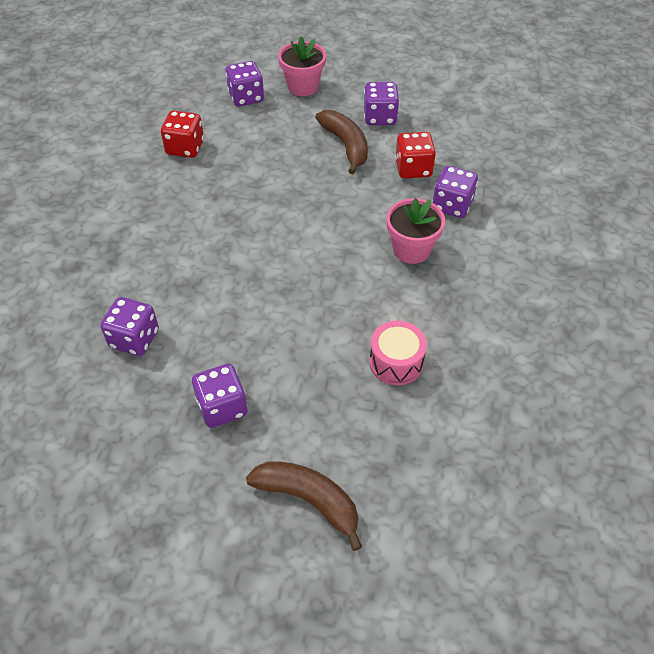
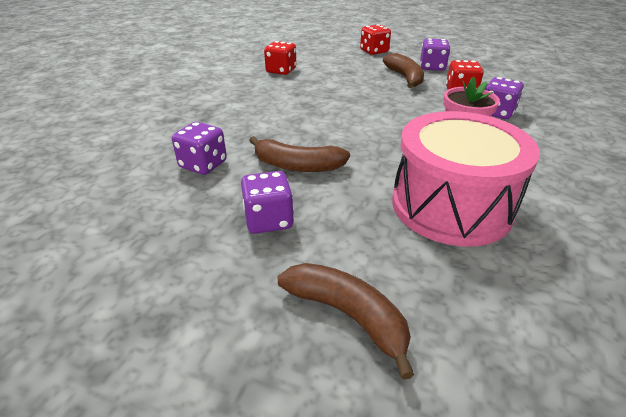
camera: 10 degrees right, 15 degrees down
(237, 326) = (297, 166): none -> brown banana
(246, 97) = (331, 53): purple dice -> none
(303, 86) = (374, 51): pink flower pot -> red dice
(396, 362) = (451, 206): pink drum -> pink drum, size x2.12

